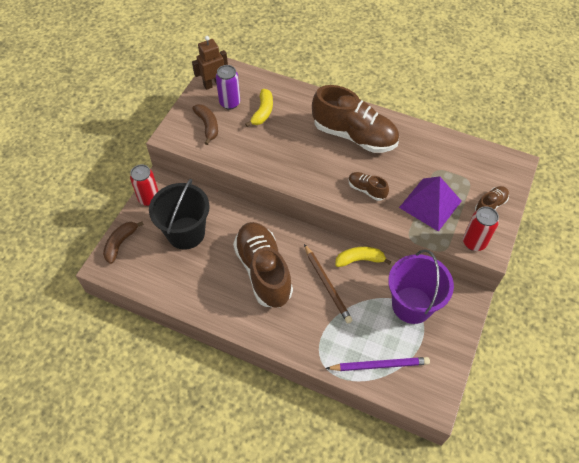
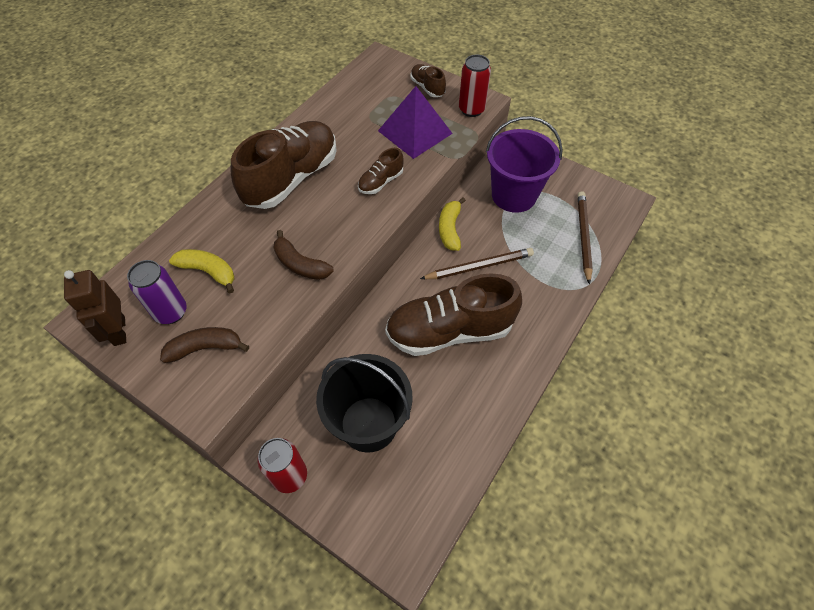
camera: 80 degrees left, 0 degrees up
(120, 243) = (366, 528): brown banana -> brown banana (300, 264)
(379, 365) = (583, 237): purple pencil -> brown pencil

